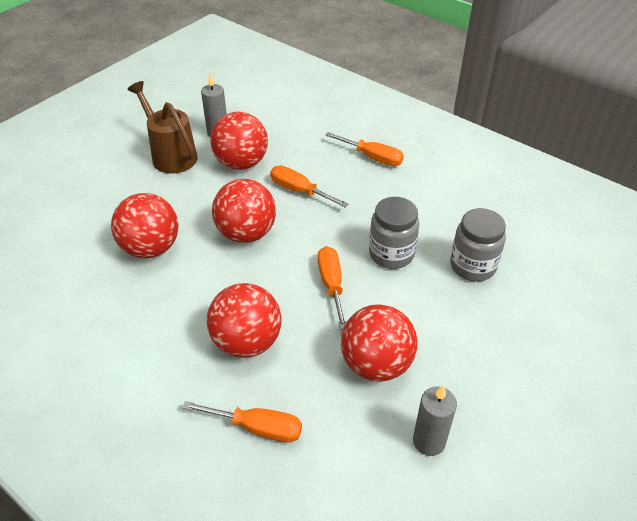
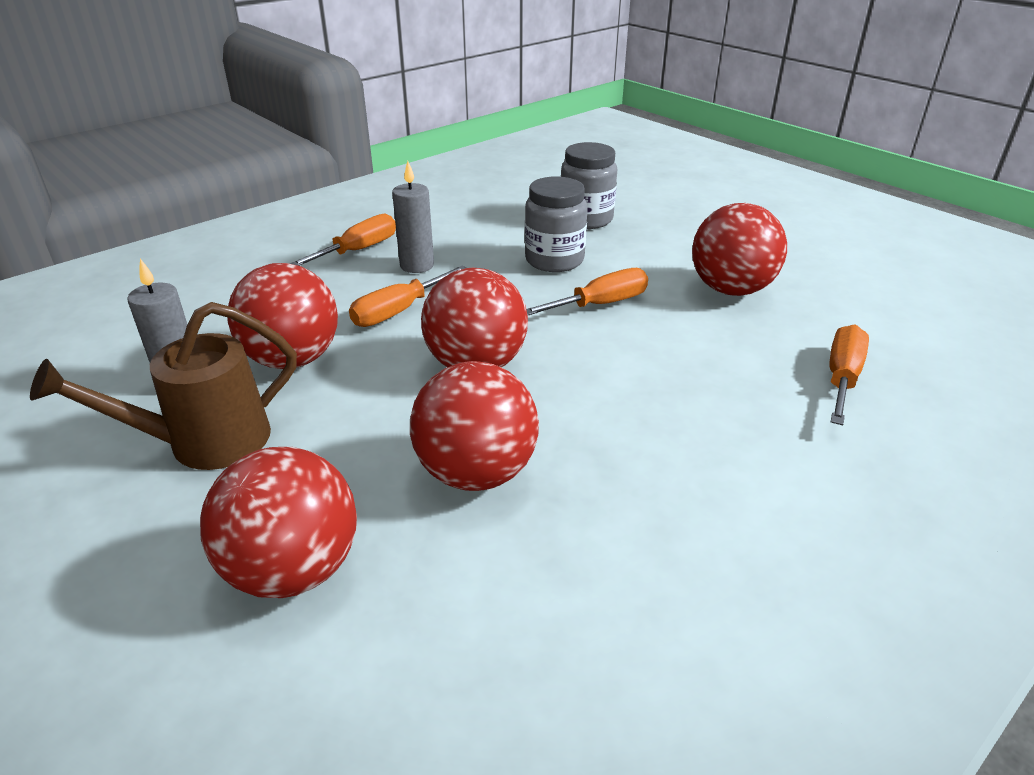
camera: 80 degrees left, 10 degrees down
(247, 342) = (701, 377): red ball -> red ball (294, 569)
(331, 285) = (600, 304): orange screwdriver -> orange screwdriver turned 150 degrees clockwise
(429, 441) = (828, 273): grey candle -> grey candle (417, 265)

